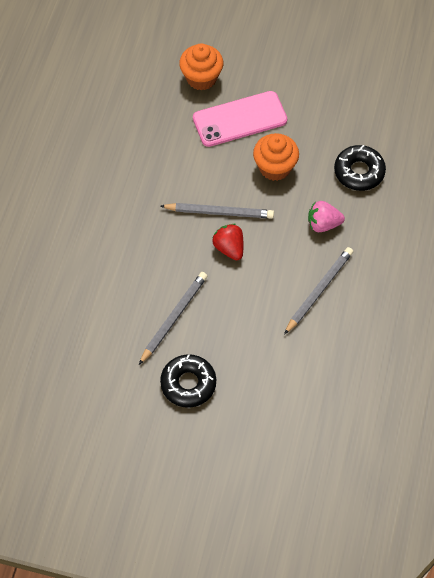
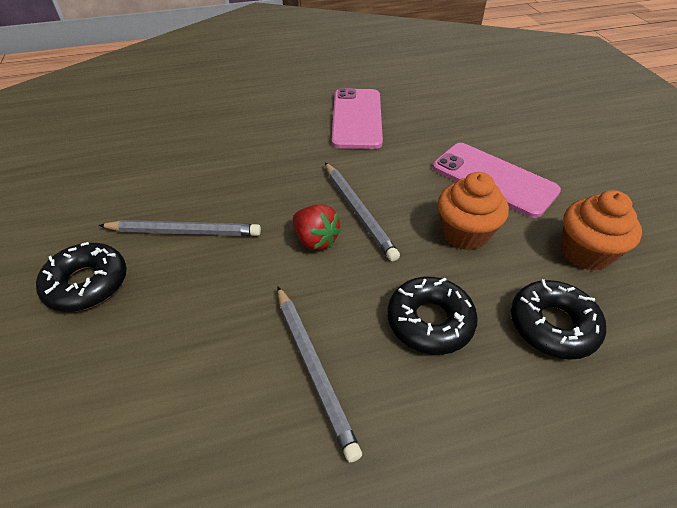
camera: 60 degrees right, 15 degrees down
(114, 157) = (357, 118): none -> pink phone
(201, 78) = (507, 135): orange cupcake -> orange cupcake (585, 252)
(229, 248) = (315, 240): red strawberry -> red strawberry turned 105 degrees clockwise
(319, 291) = (313, 368): grey pencil -> grey pencil turned 60 degrees clockwise
(323, 224) = (429, 321): pink strawberry -> black donut

